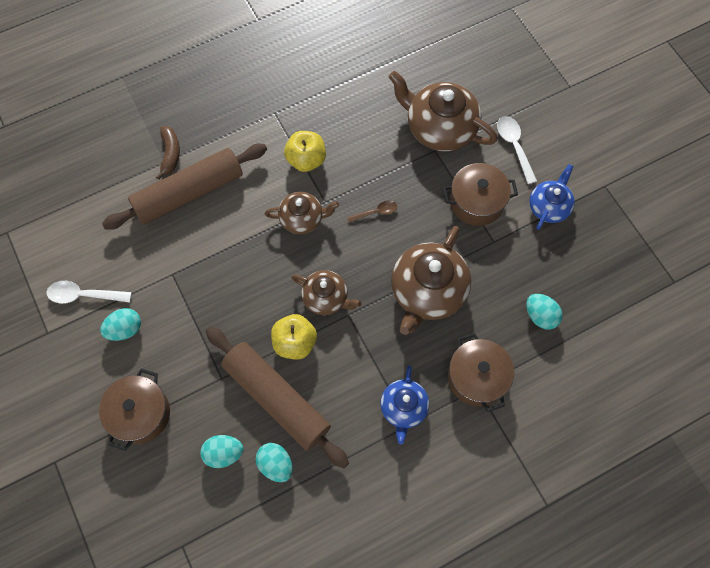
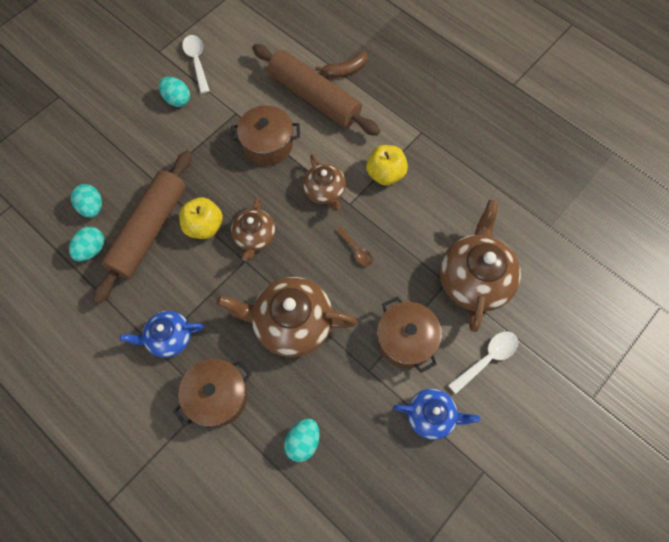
camera: 70 degrees right, 0 degrees up
(140, 414) = (110, 137): brown pot -> brown pot (267, 144)

